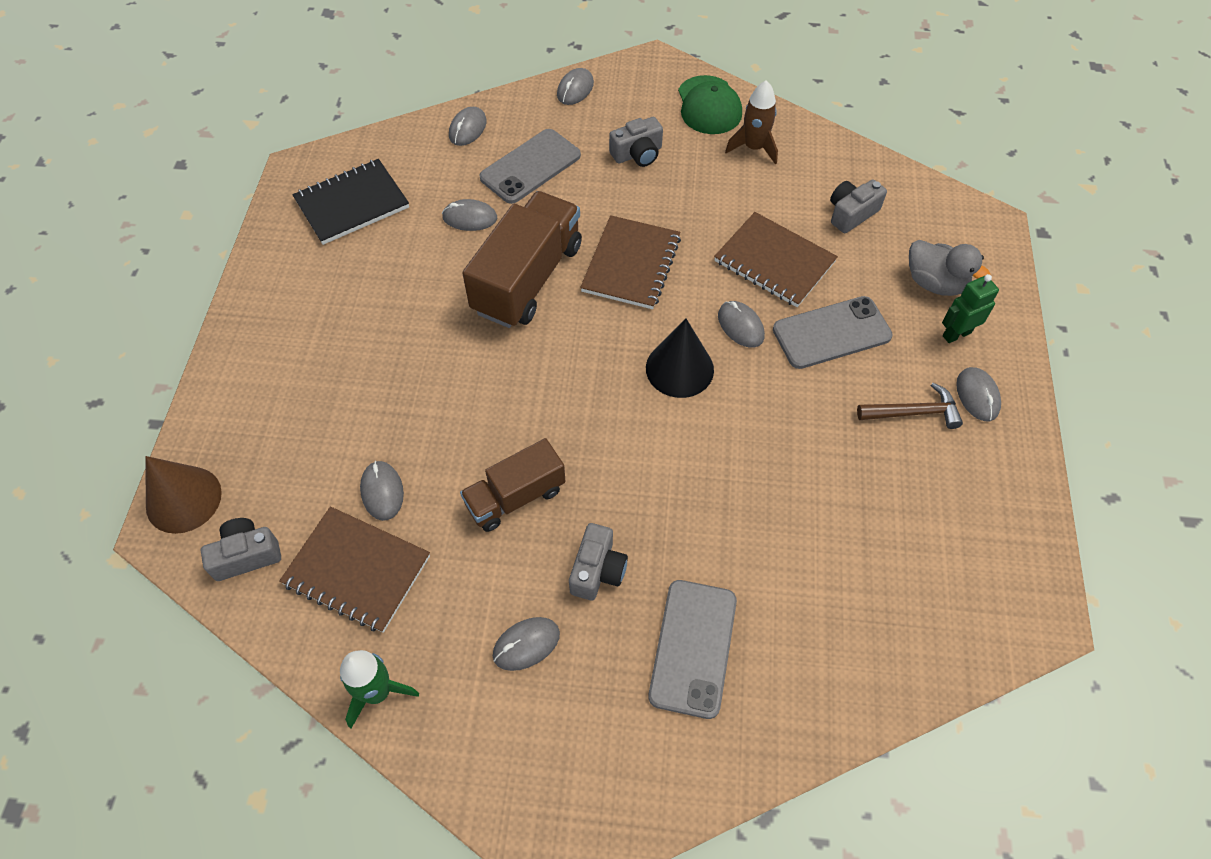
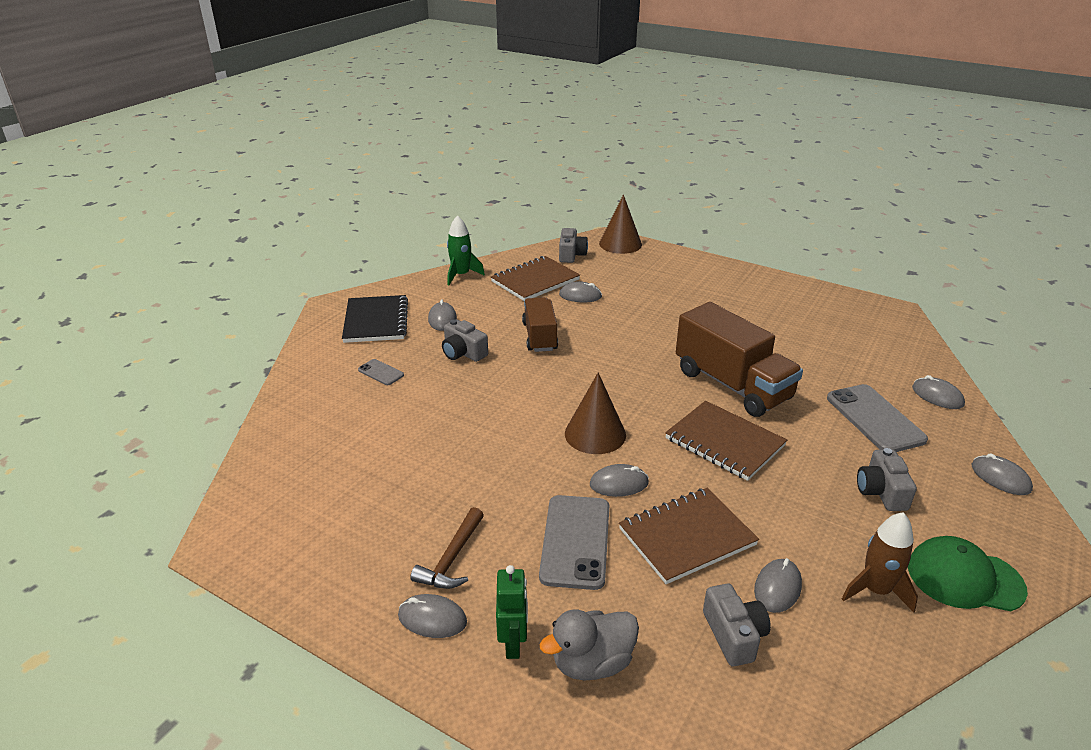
camera: 115 degrees right, 25 degrees down
(352, 204) = (847, 326): black notebook -> black notebook (376, 321)
(469, 218) = (814, 373): grey mouse -> grey mouse (777, 588)
(679, 368) = (595, 434): black cone -> brown cone
(693, 648) = (381, 372): grey phone -> grey phone, size x0.50

